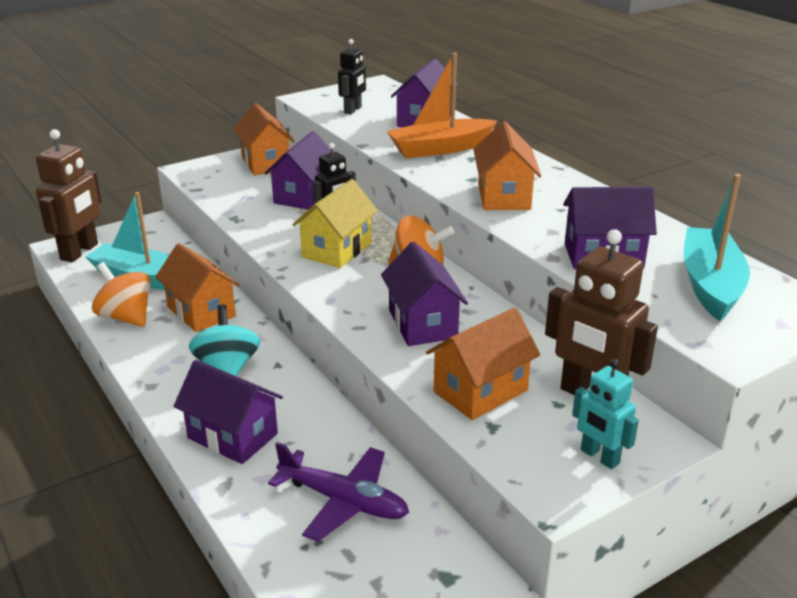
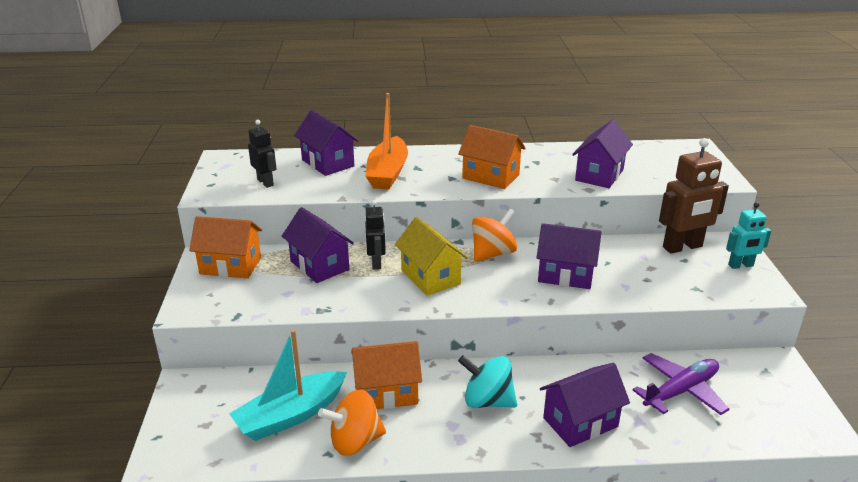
camera: 60 degrees left, 0 degrees up
(80, 252) = (189, 447): brown robot -> none
(480, 391) = (658, 280): orange house -> none
(710, 284) = (653, 160): turquoise boat -> none

